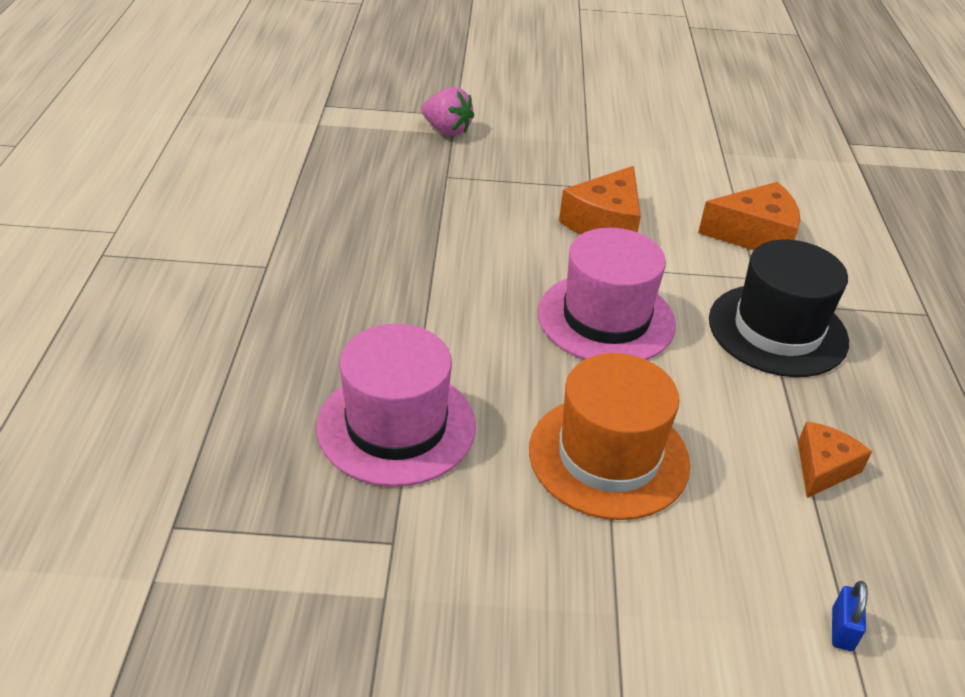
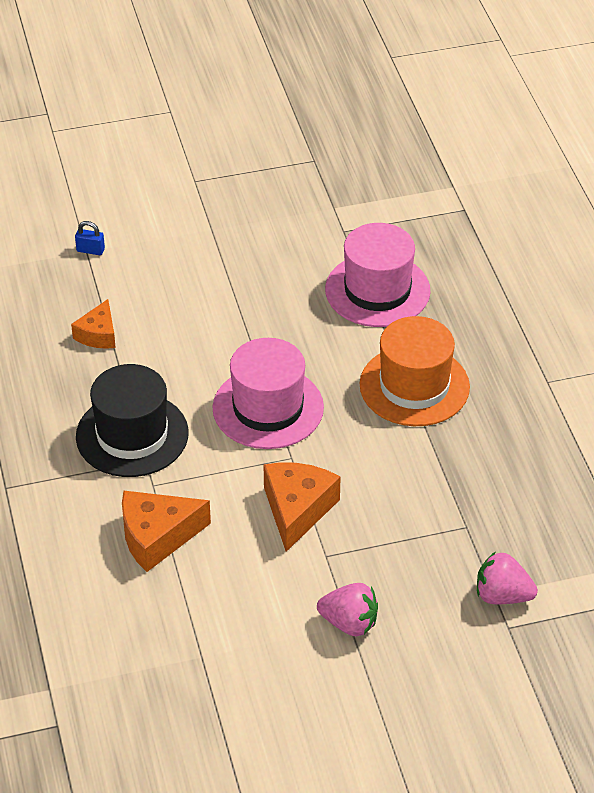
camera: 165 degrees right, 5 degrees up
(588, 143) = (349, 623): none -> pink strawberry
(608, 456) = (237, 306): orange hat -> orange hat (414, 386)
(842, 629) = (90, 250): blue padlock -> blue padlock turned 75 degrees counterclockwise

